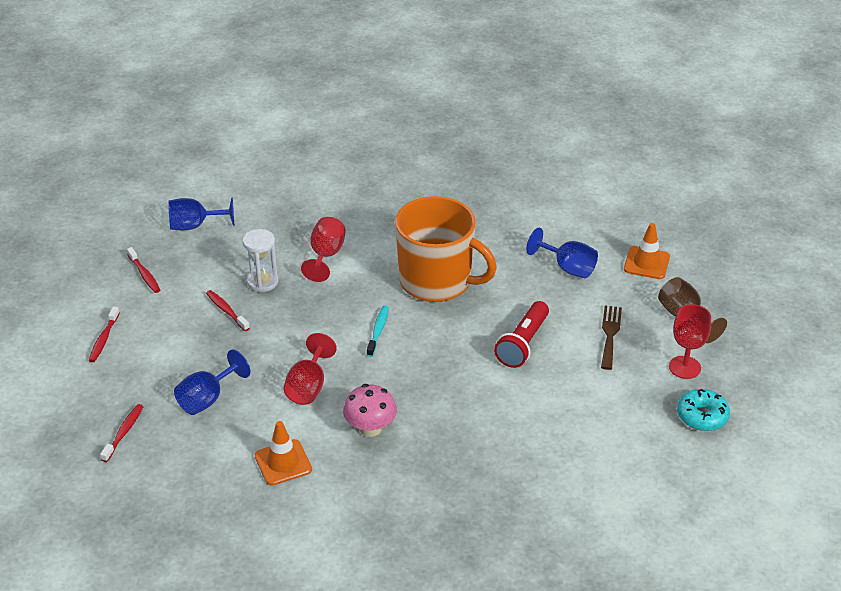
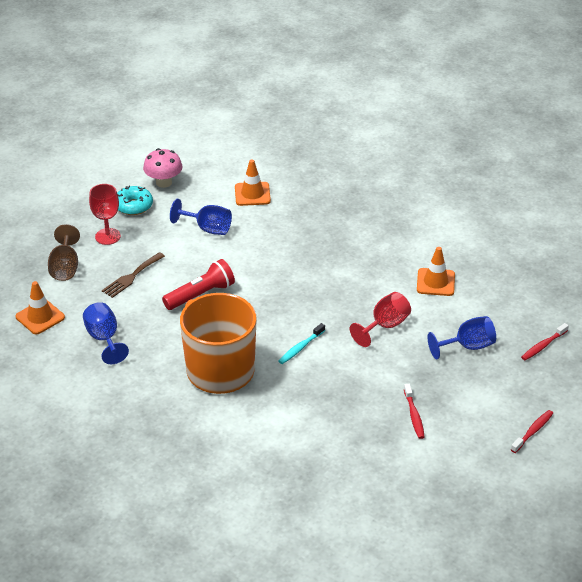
camera: 150 degrees left, 0 degrees up
(144, 275) = (471, 484): red toothbrush -> none
(195, 226) = (396, 523): blue goblet -> blue goblet (207, 228)
(263, 282) = (366, 431): white hourglass -> none
(326, 255) = (293, 435): red goblet -> none
(370, 428) = (359, 281): pink mushroom -> pink mushroom (164, 182)
(588, 494) = (252, 194): none -> orange traffic cone

